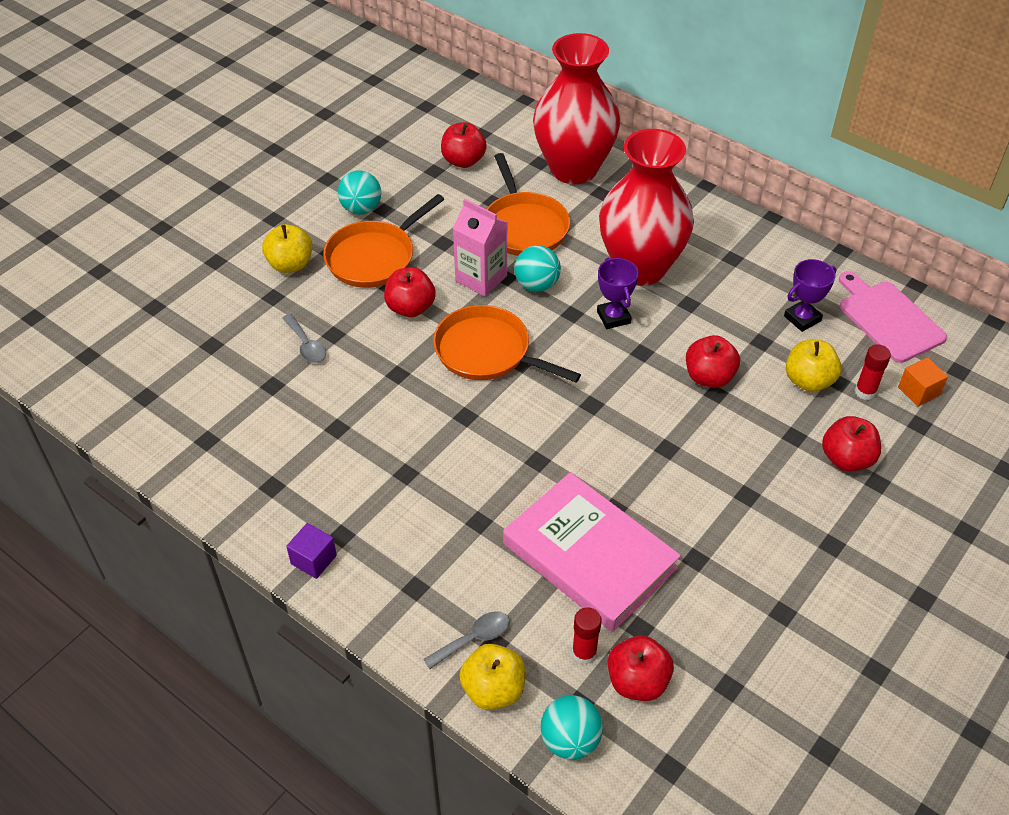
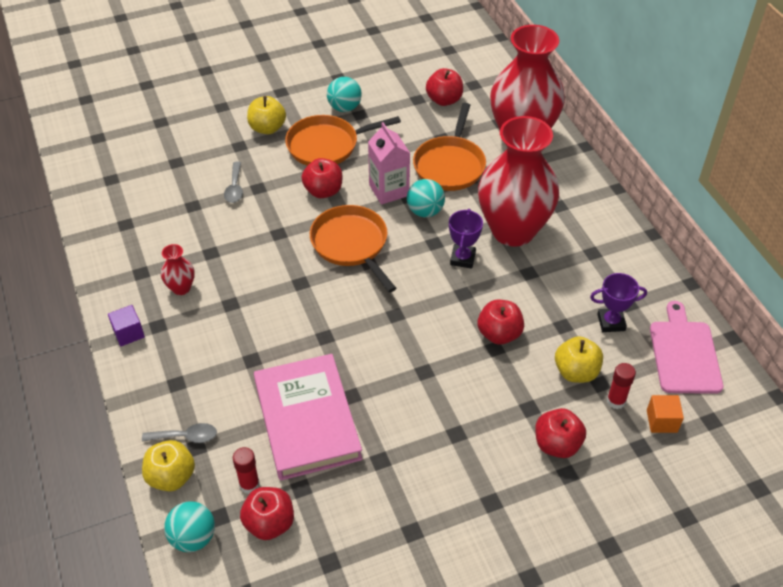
camera: 30 degrees right, 0 degrees up
(334, 482) = (181, 288): none -> red vase

